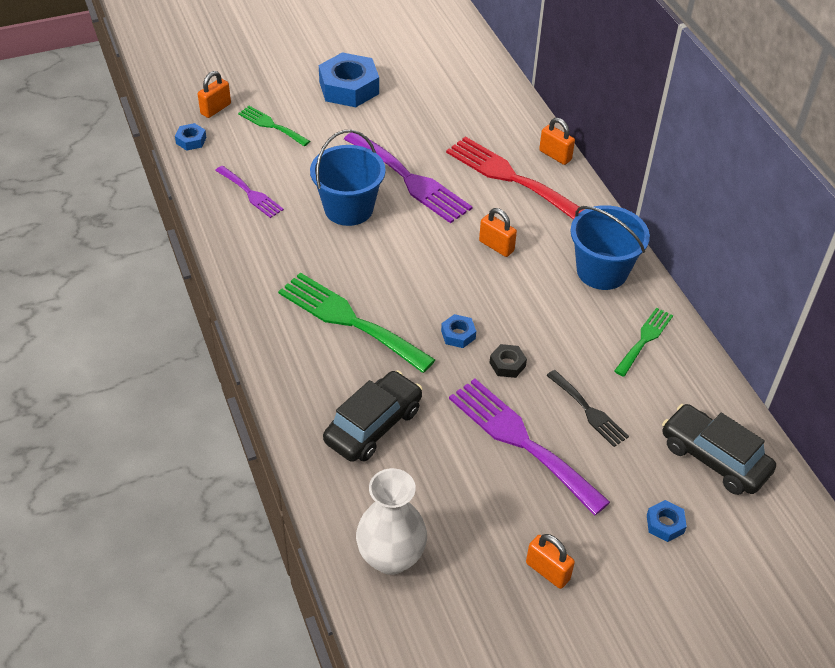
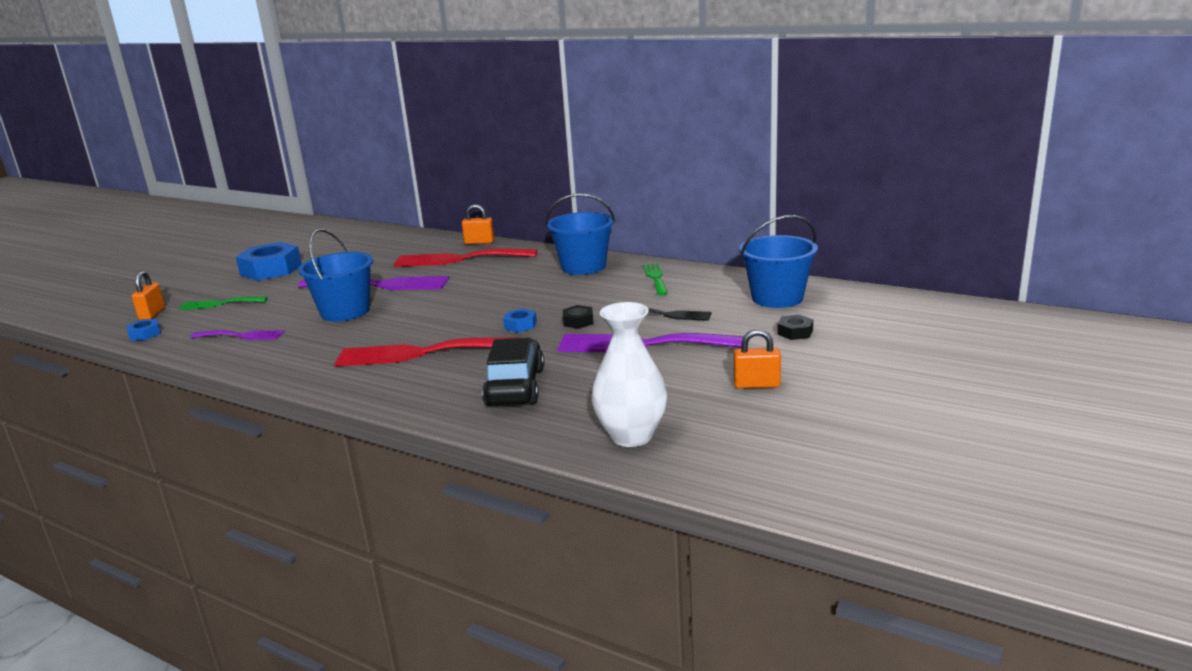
camera: 35 degrees left, 25 degrees down
(349, 320) = (419, 353): green fork -> red fork
(496, 246) = (492, 284): orange padlock -> none
(665, 524) = (795, 332): blue nut -> black nut
(714, 458) = (777, 298): black car -> blue bucket

